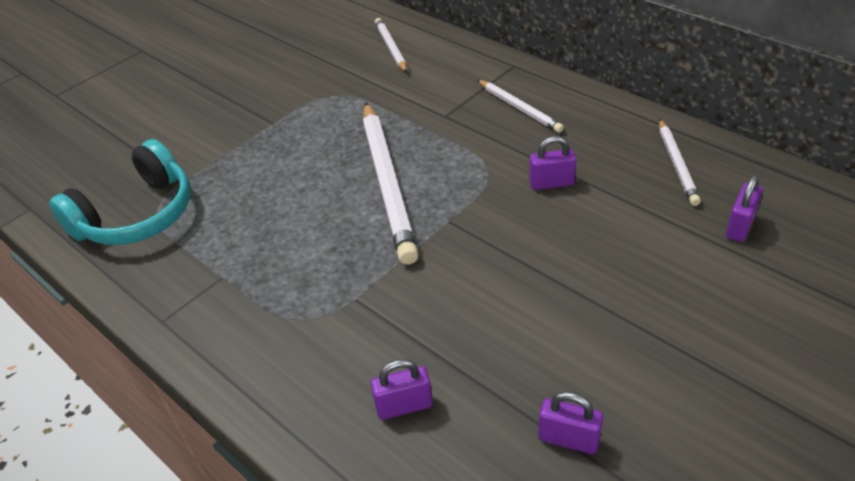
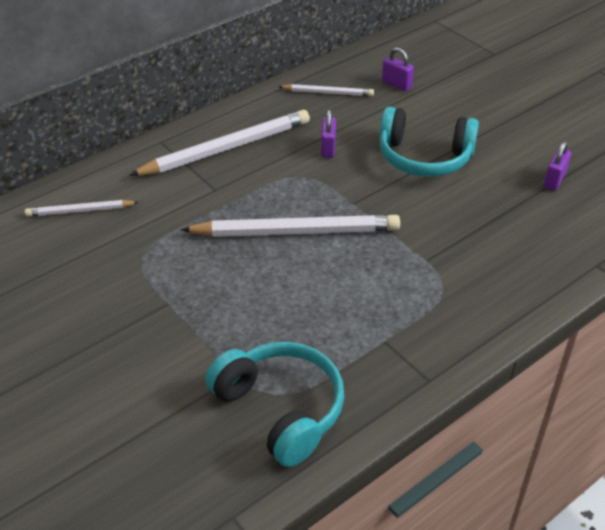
camera: 85 degrees left, 0 degrees up
(404, 406) = (527, 244): purple padlock -> none
(519, 108) = (226, 148): white pencil -> white pencil, size x1.90
(568, 275) = (424, 157): none -> turquoise headphones

